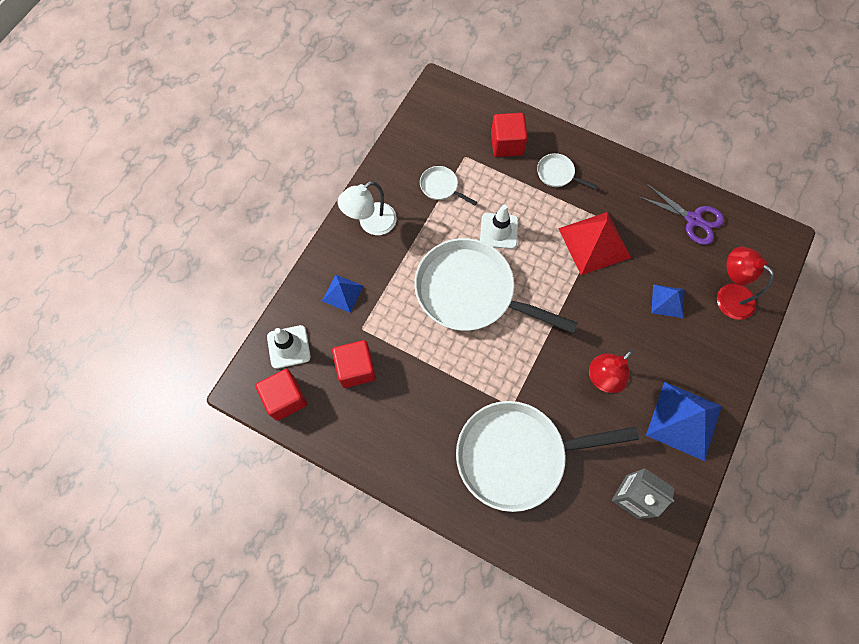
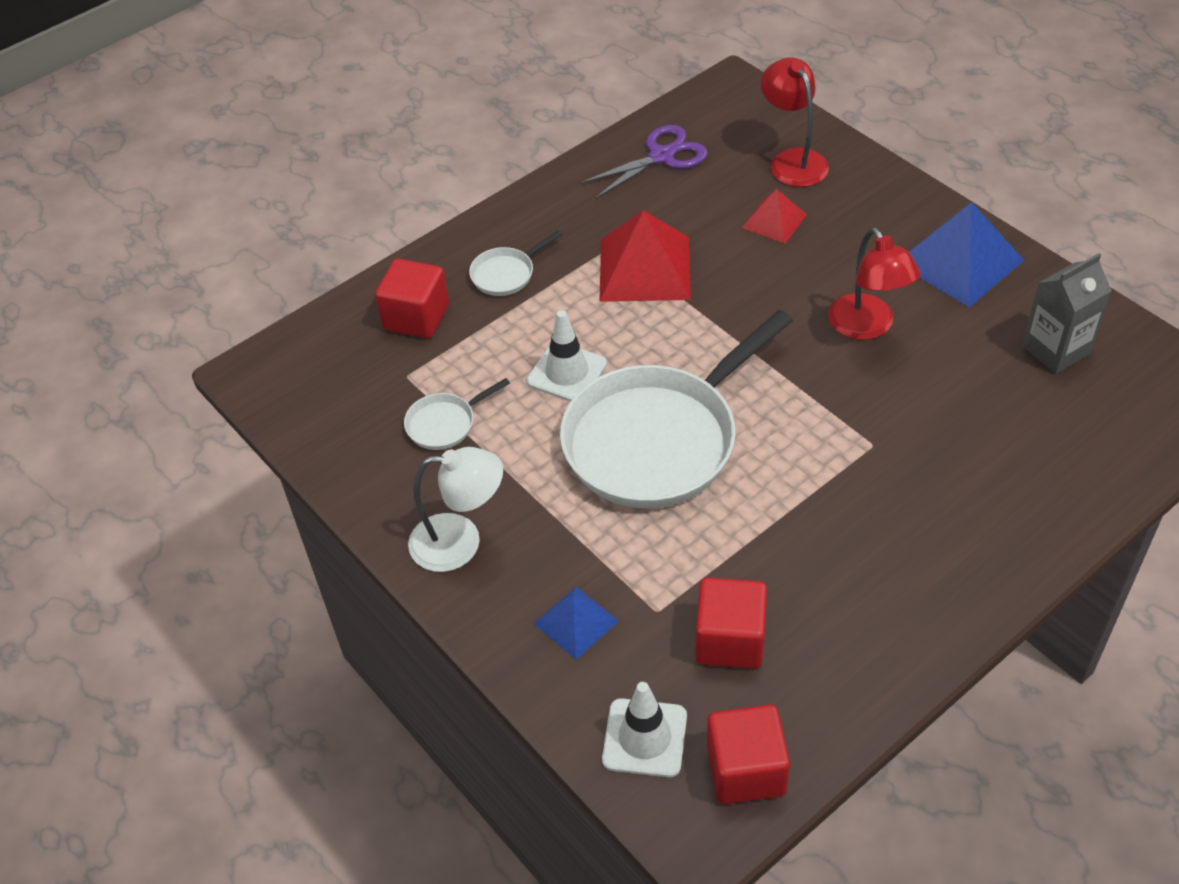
camera: 65 degrees left, 20 degrees down
(371, 223) = (460, 542): white lamp -> white lamp turned 75 degrees counterclockwise
(517, 455) = (956, 461): white pan -> none
(668, 301) = (774, 221): blue pyramid -> red pyramid
(728, 295) = (792, 160): red lamp -> red lamp turned 90 degrees clockwise

